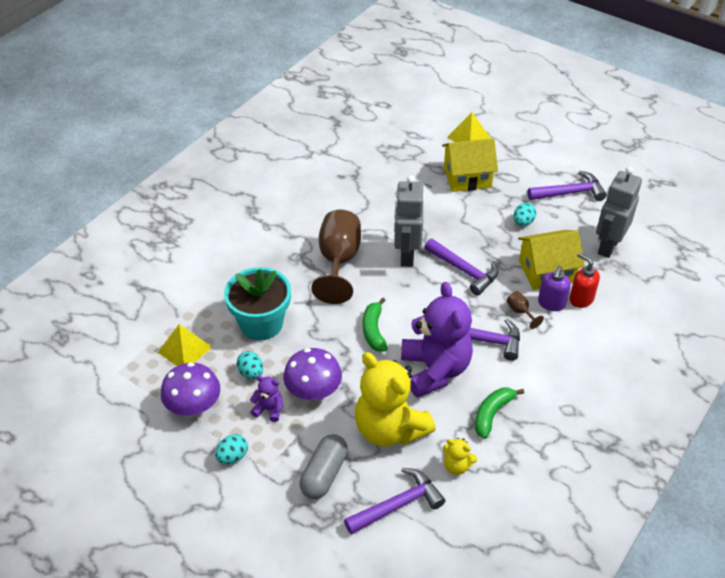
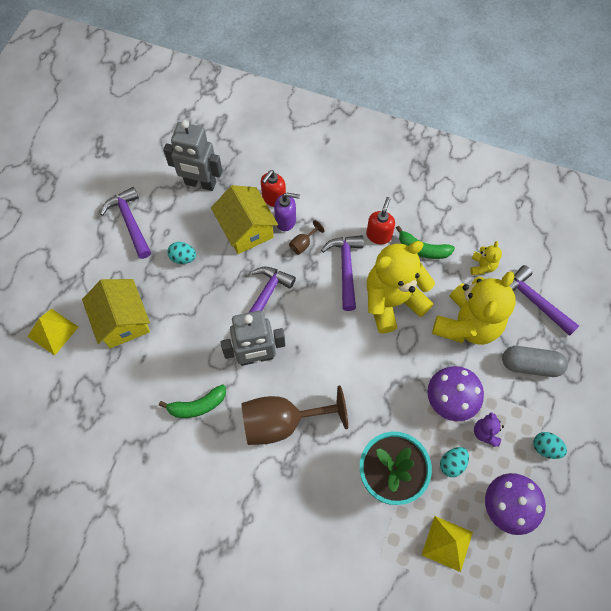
camera: 105 degrees left, 20 degrees up
(374, 330) = (364, 364): green banana -> green banana (197, 405)
(435, 370) = (392, 301): purple teddy bear -> yellow teddy bear
(518, 378) = (379, 235): none -> red soap dispenser

